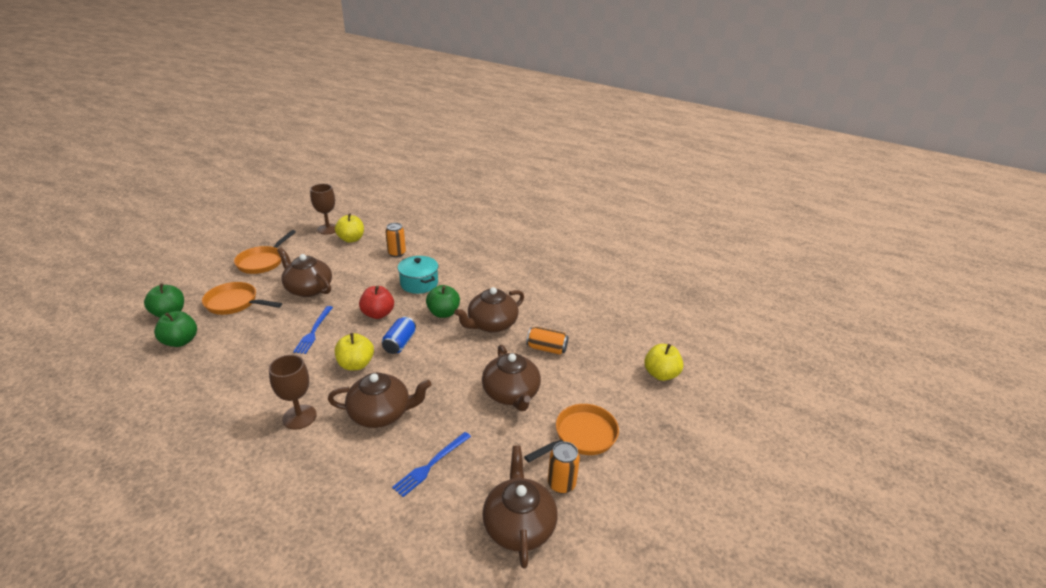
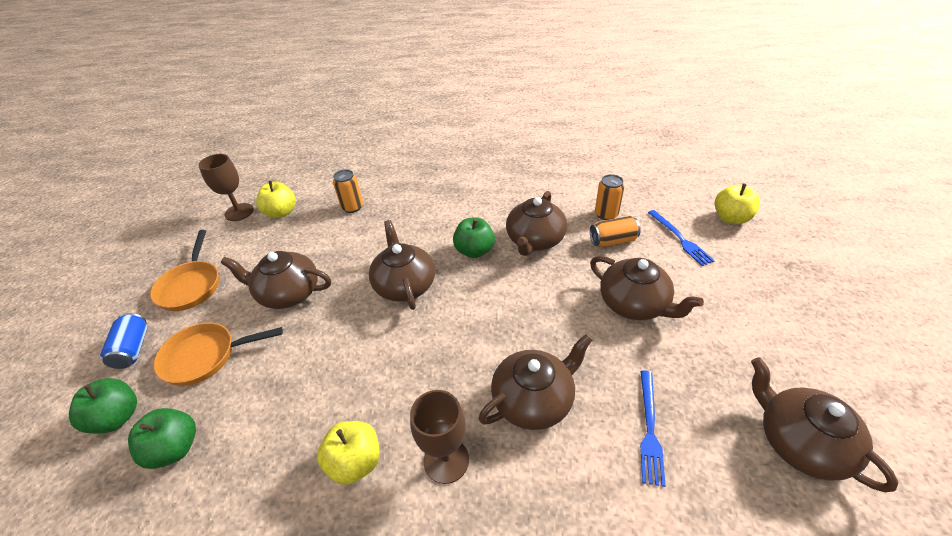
camera: 25 degrees left, 10 degrees up
(314, 331) = (350, 342): blue fork -> blue fork (680, 239)
(356, 364) = (443, 357): yellow apple -> yellow apple (355, 462)
(378, 314) = (405, 285): red apple -> brown teapot
(400, 343) = (465, 307): blue can -> blue can (133, 349)
(419, 283) = (413, 230): turquoise pot -> none
(561, 484) = (782, 373): orange can -> orange can (606, 214)
(582, 436) = (741, 313): orange pan -> none

